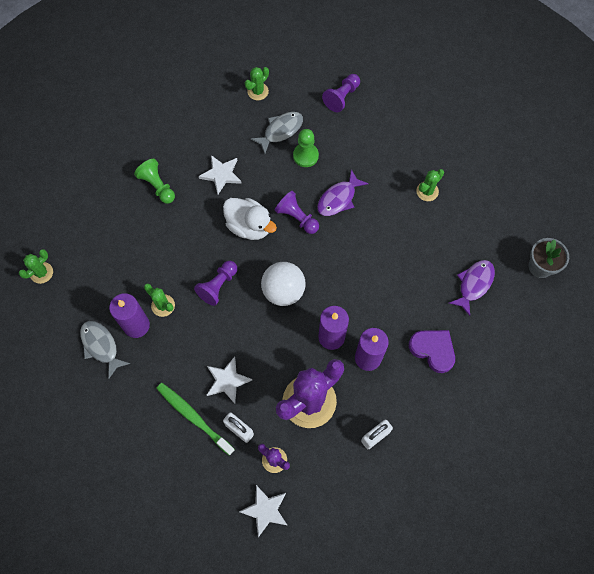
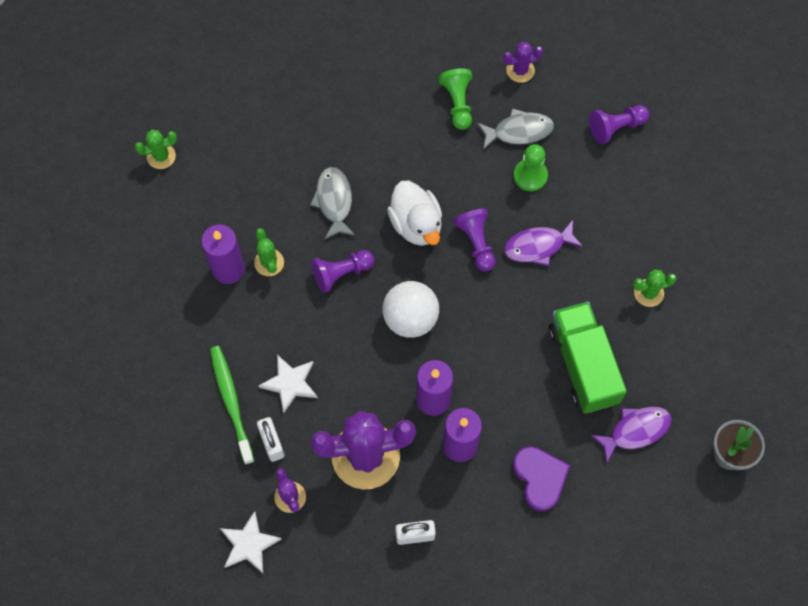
camera: 30 degrees right, 0 degrees up
(101, 346) = (178, 271): grey fish -> grey fish (334, 201)
(157, 186) = (340, 124): green pawn -> green pawn (458, 103)
(221, 174) = (420, 148): white star -> none
(258, 91) = (520, 70): green cactus -> purple cactus
(414, 260) = (583, 365): none -> green truck

